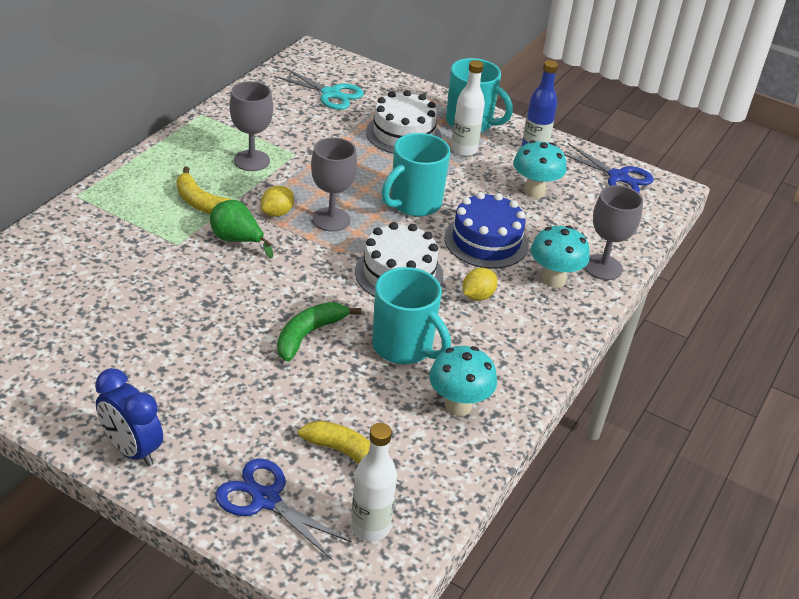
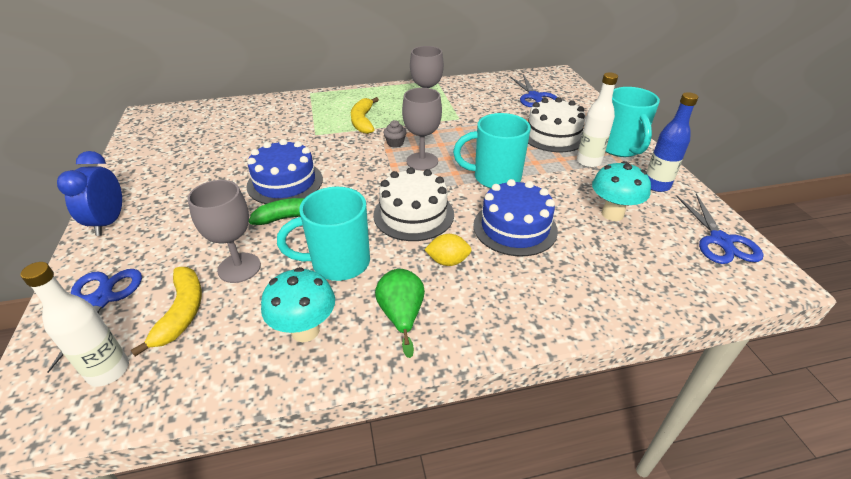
camera: 50 degrees right, 0 degrees up
(237, 240) = (348, 147): green pear -> green pear (401, 316)
(238, 310) = (285, 182): none -> blue cake
(277, 213) = (395, 143): yellow lemon -> grey cupcake
(331, 94) = (534, 97): turquoise scissors -> blue scissors
(404, 347) = (338, 263): turquoise mug -> turquoise mug turned 75 degrees clockwise
(553, 280) = (533, 287): turquoise mushroom -> none
(603, 267) = (598, 304): grey goblet -> grey goblet (239, 268)

